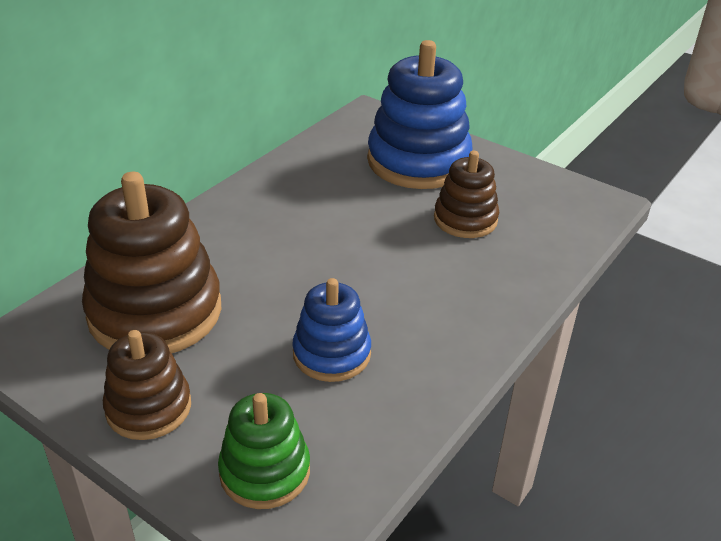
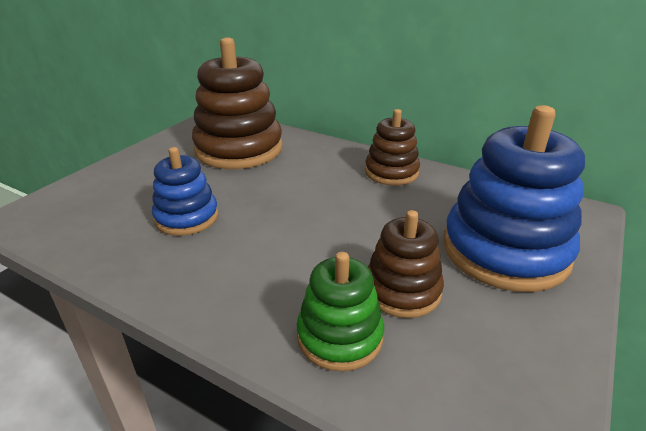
camera: 85 degrees right, 5 degrees down
(148, 407) = (152, 159): brown stacking toy -> brown stacking toy (391, 172)
(265, 471) = (80, 201): green stacking toy -> green stacking toy (339, 336)

